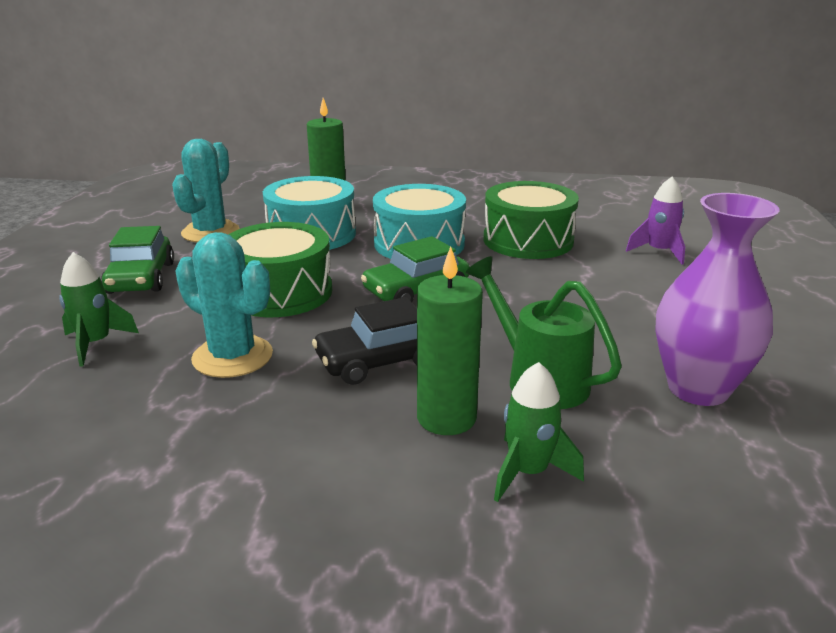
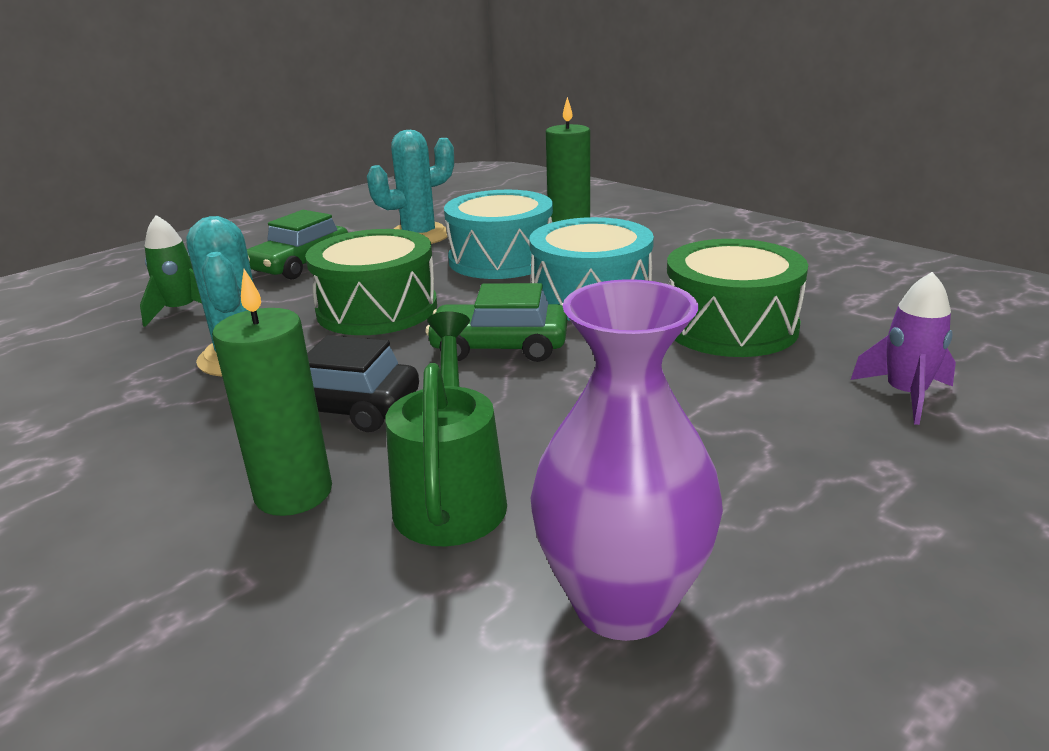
camera: 40 degrees right, 0 degrees up
(528, 472) = (259, 592): green rocket -> none

